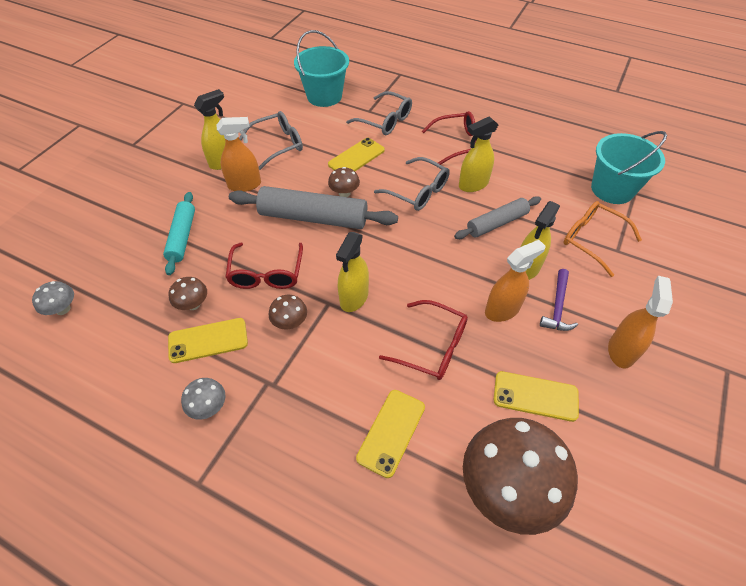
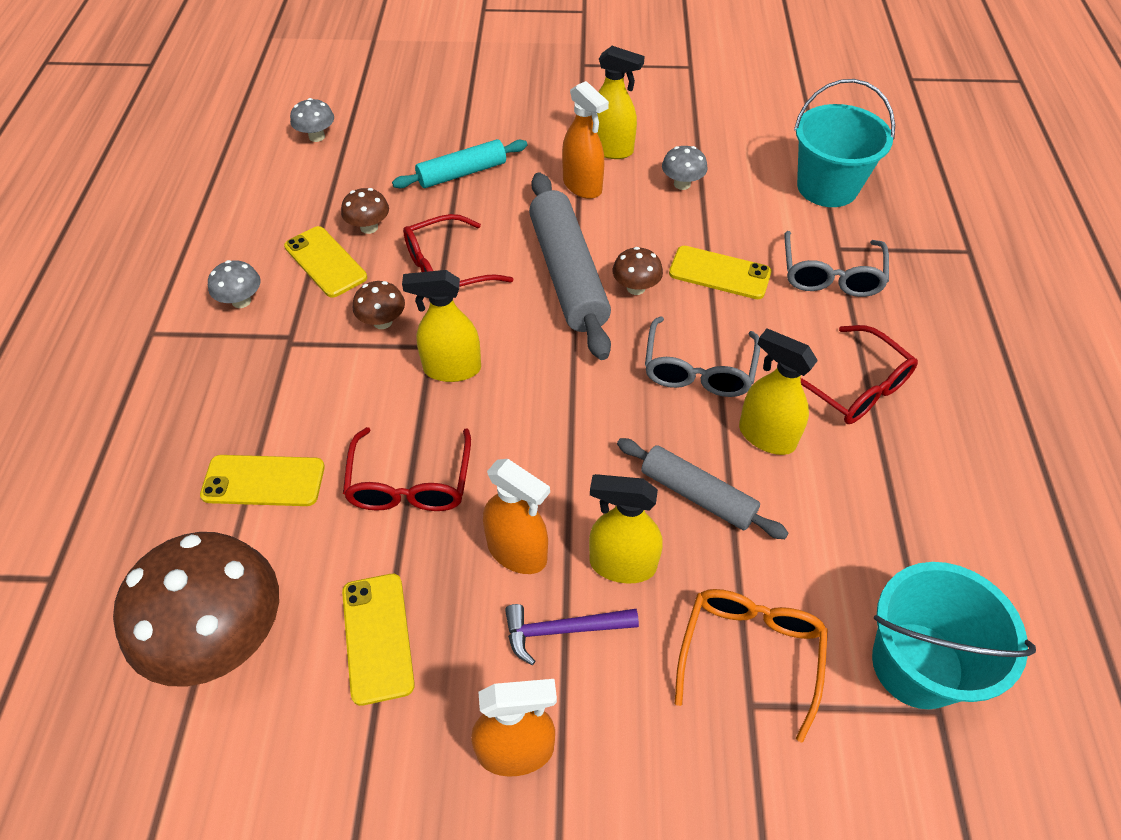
camera: 65 degrees right, 0 degrees up
(278, 144) = (682, 184): grey glasses -> grey mushroom

